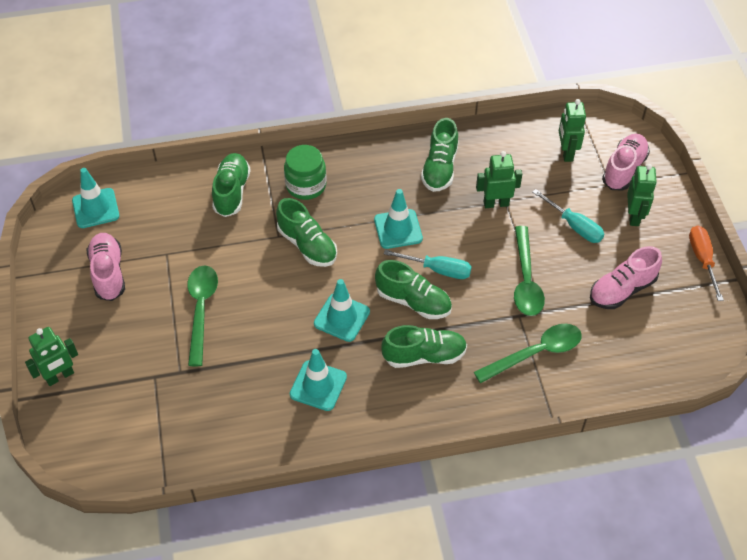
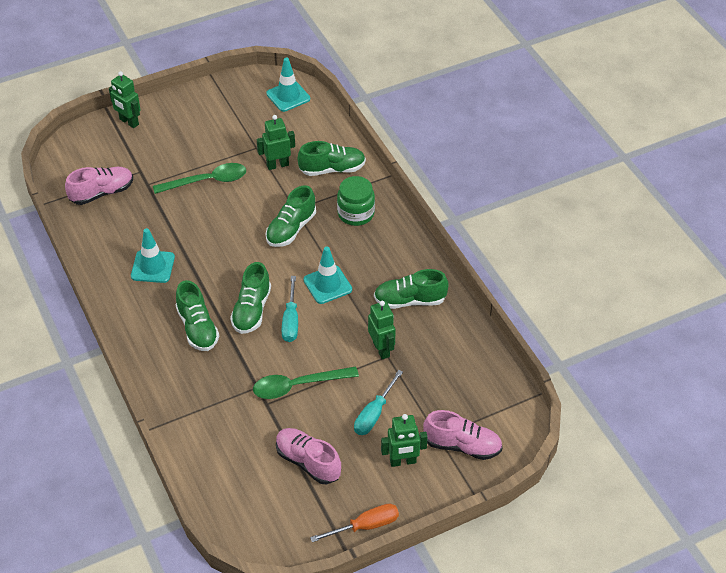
camera: 75 degrees right, 5 degrees down
(108, 273) = (227, 121): pink shoe -> pink shoe (102, 193)
(342, 317) = (222, 267): turquoise traffic cone -> none
(535, 353) = (219, 405): green spoon -> none
(566, 153) = (466, 394): green robot -> green robot (277, 165)

